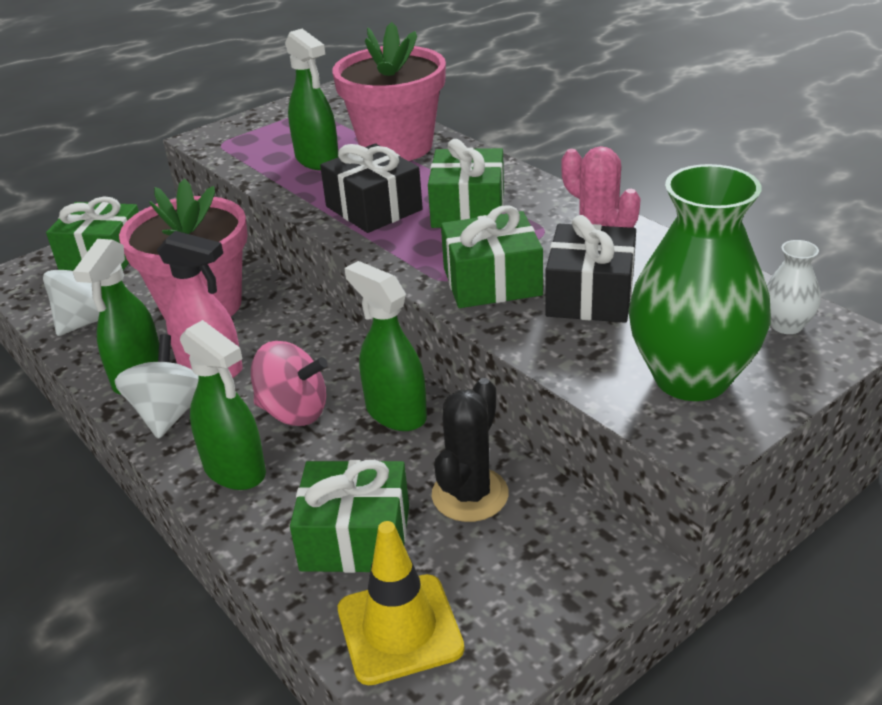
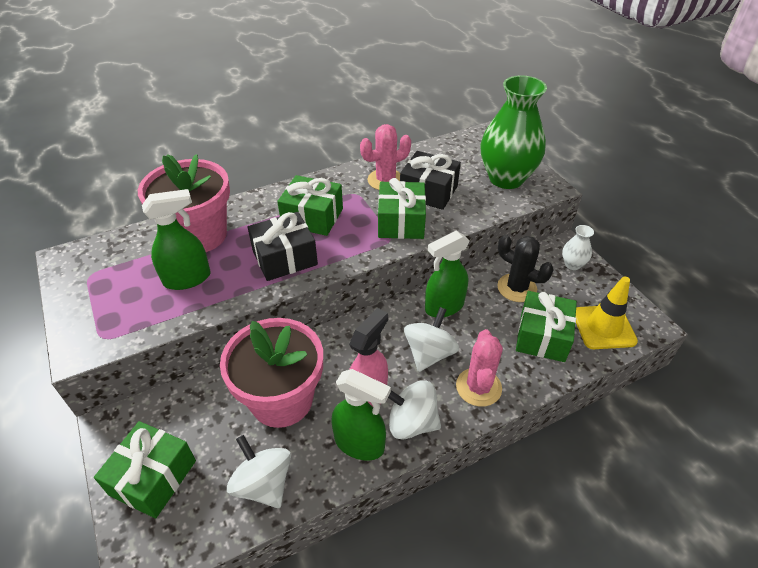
camera: 80 degrees left, 10 degrees up
(235, 470) = (478, 387): green spray bottle -> pink cactus
(294, 411) = (429, 353): pink spinning top -> white spinning top
(786, 325) = (474, 145): white vase -> white vase (572, 264)

